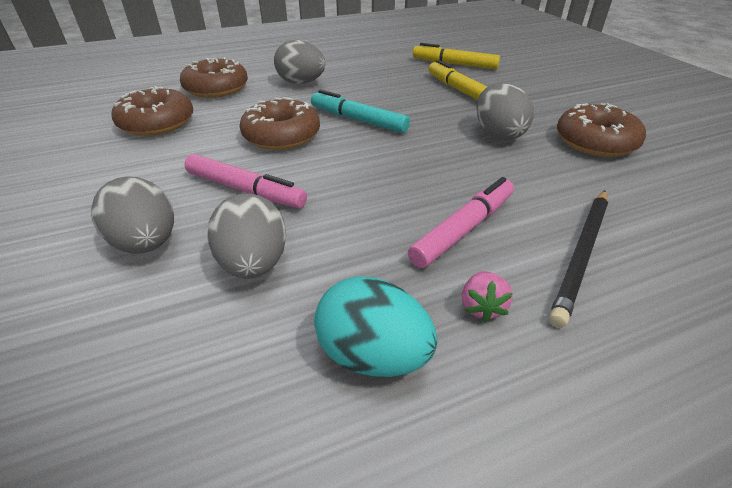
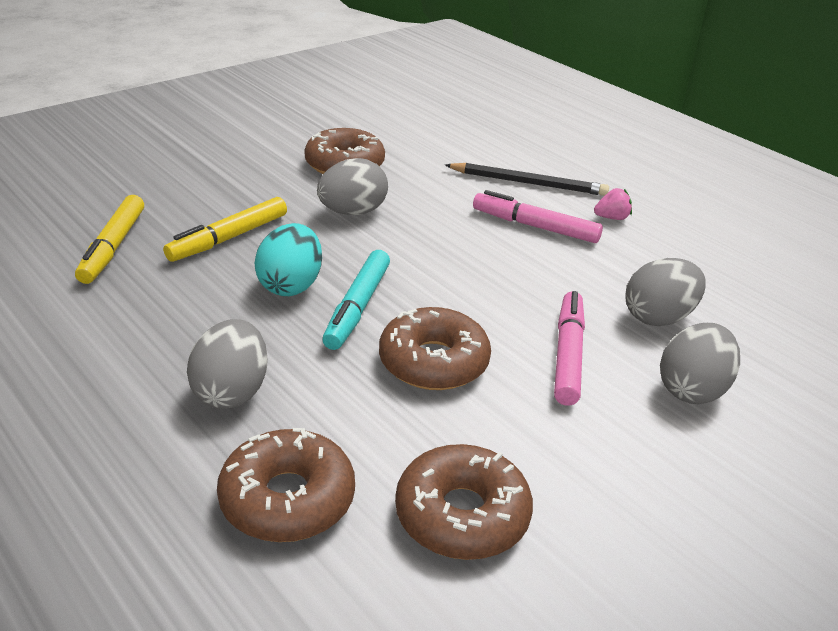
camera: 110 degrees left, 5 degrees down
(373, 355) = (684, 252): turquoise egg -> turquoise egg (291, 285)

